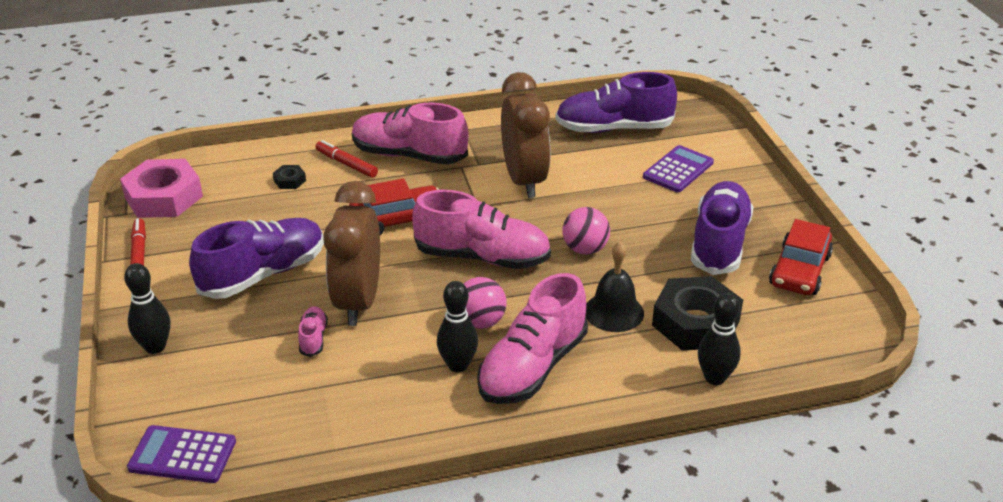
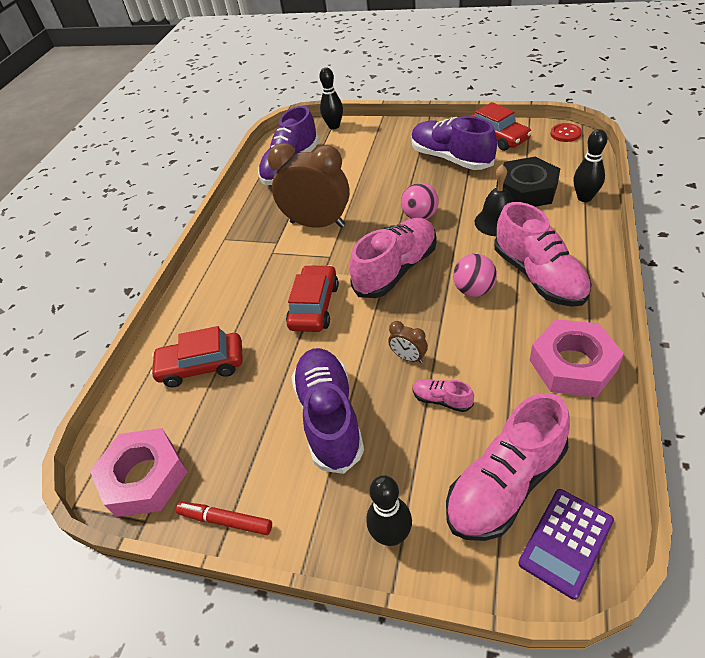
camera: 55 degrees left, 10 degrees up
(290, 181) = (202, 366): black nut -> red car
(346, 164) = (210, 320): red marker -> none
(358, 301) = (408, 357): brown clock -> brown clock, size x0.42
(403, 421) = (572, 365): none -> pink nut
(409, 155) = (232, 278): pink shoe -> pink shoe (505, 484)
(458, 365) = (519, 316): black bowling pin -> black bowling pin (334, 126)
(678, 170) = (361, 153): purple calculator -> none
(859, 332) = (565, 134): none -> red button

